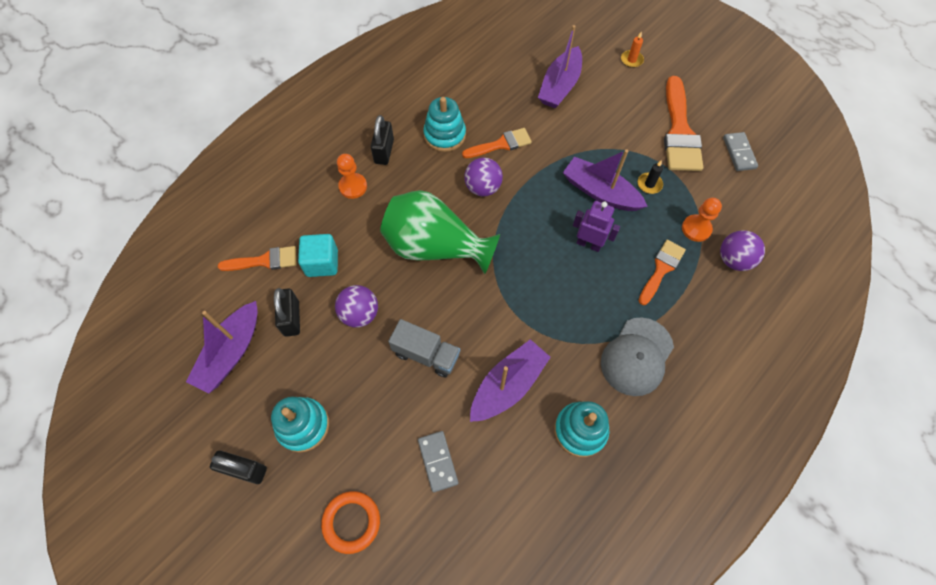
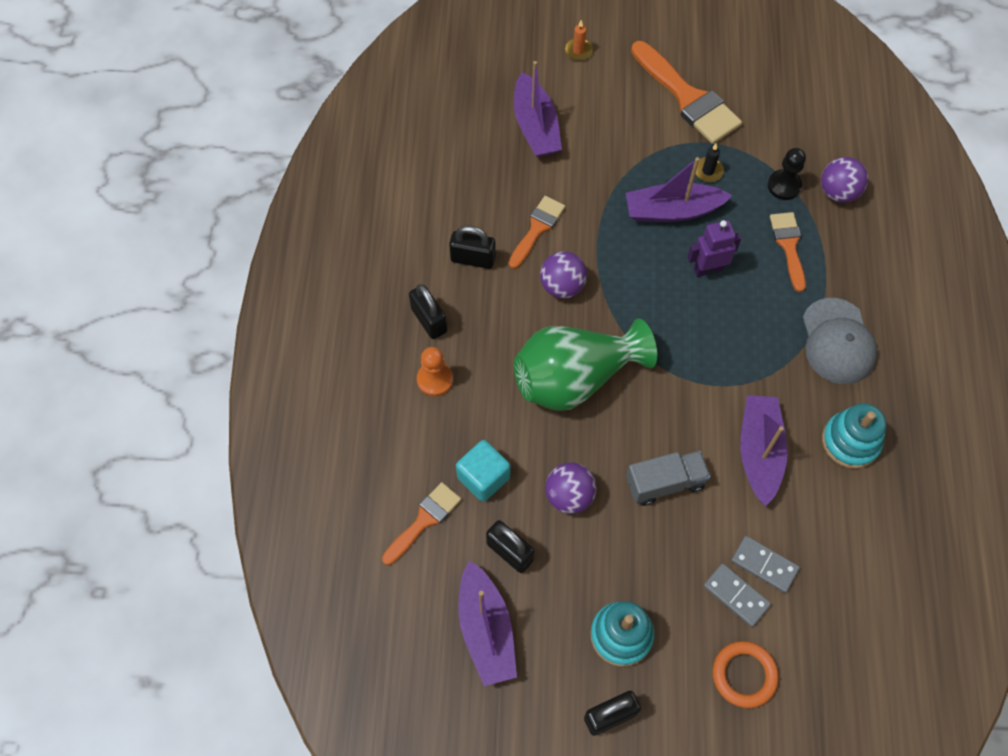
camera: 40 degrees left, 0 degrees up
(444, 135) = (473, 259): turquoise stacking toy -> black padlock
(696, 229) = (784, 186): orange pawn -> black pawn
(739, 153) = (756, 83): grey domino -> grey domino (736, 596)

